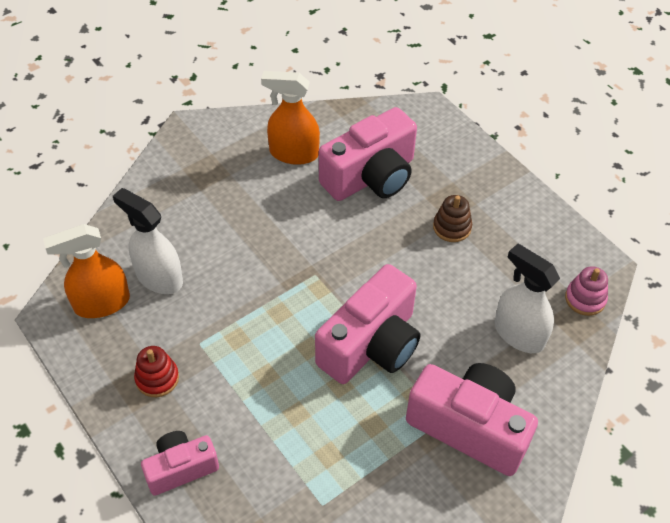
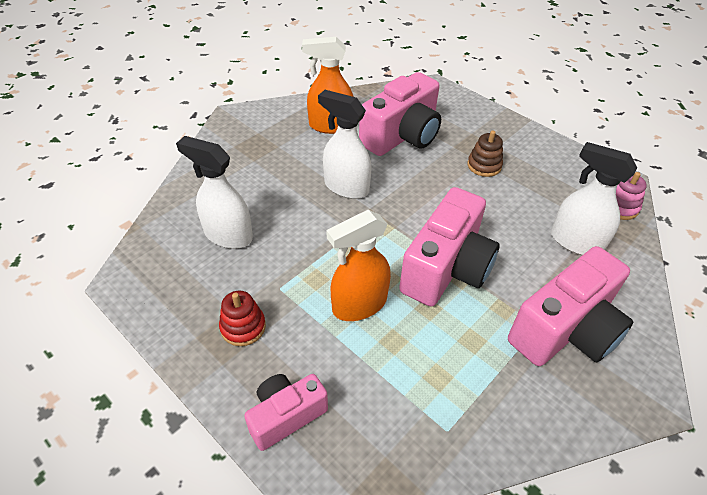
camera: 10 degrees left, 5 degrees down
(101, 303) = (174, 264): orange spray bottle -> orange spray bottle (359, 304)
(292, 236) = (346, 187): none -> white spray bottle
(469, 427) = (565, 330): pink camera -> pink camera turned 120 degrees clockwise

